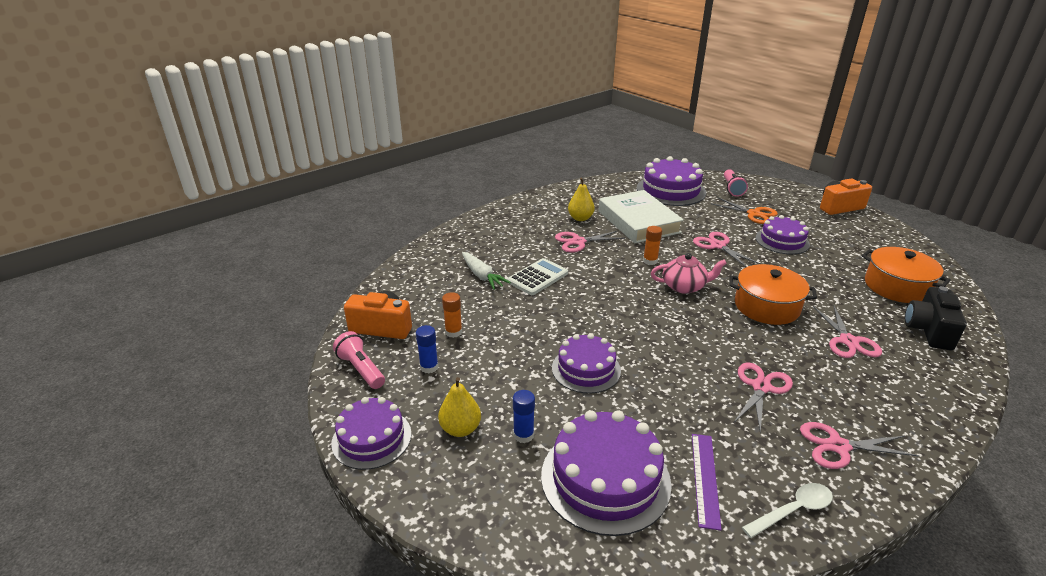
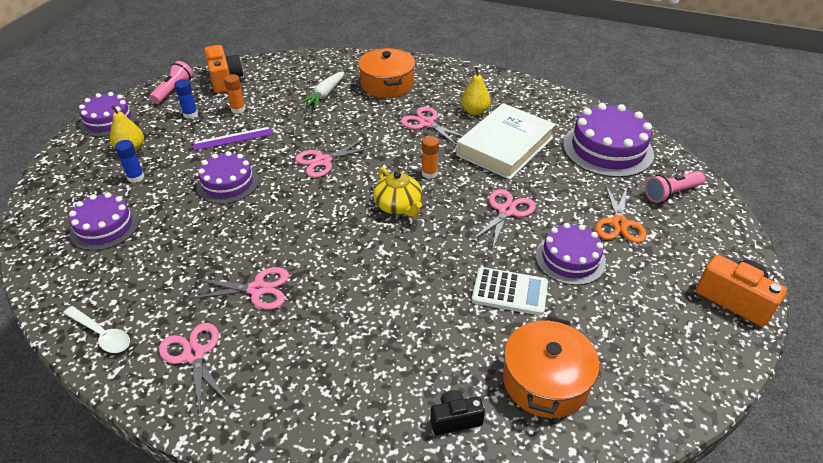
camera: 60 degrees right, 10 degrees up
(537, 277) = (344, 121): white calculator -> white calculator (509, 292)
(605, 478) = (105, 227): purple cake -> purple cake, size x0.65
(684, 286) = (398, 206): pink teapot -> yellow teapot
(705, 478) = (122, 277): purple ruler -> purple ruler (233, 138)
(766, 306) = (404, 270): orange pot -> orange pot (387, 84)
(848, 341) = (379, 344): pink scissors -> pink scissors (323, 161)
(928, 330) = (455, 419): black camera -> black camera, size x0.61

